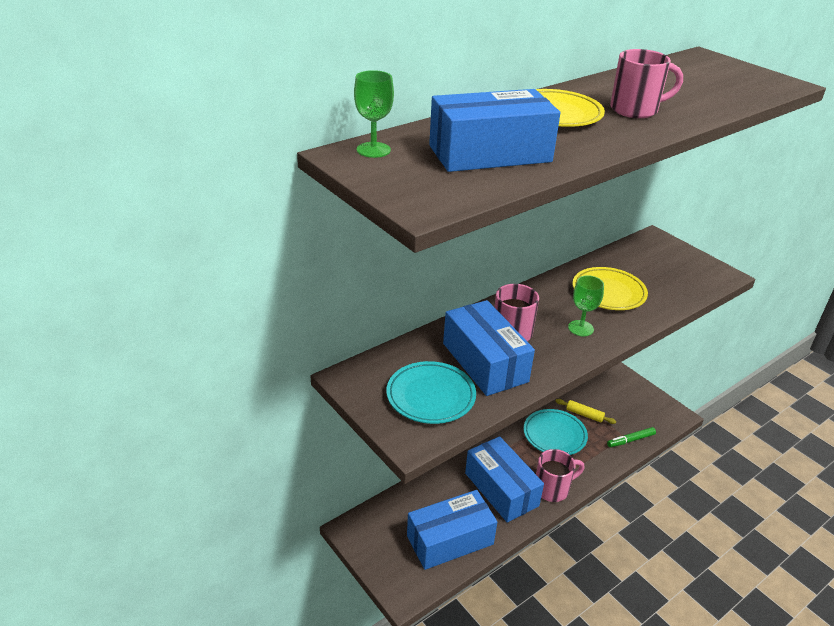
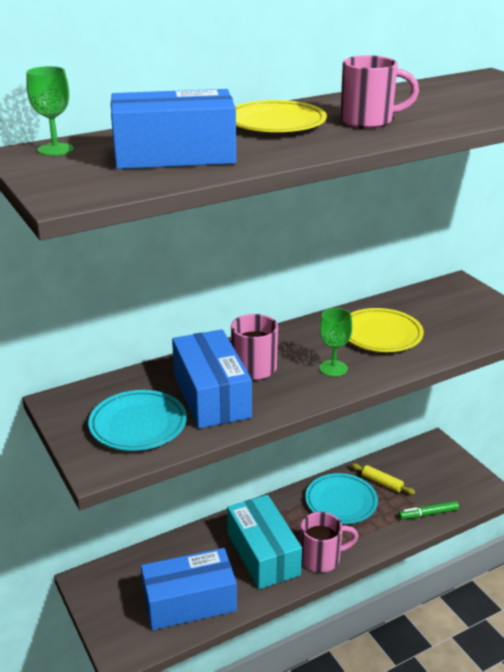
camera: 10 degrees right, 5 degrees down
(501, 489) = (263, 554): blue box -> turquoise box

